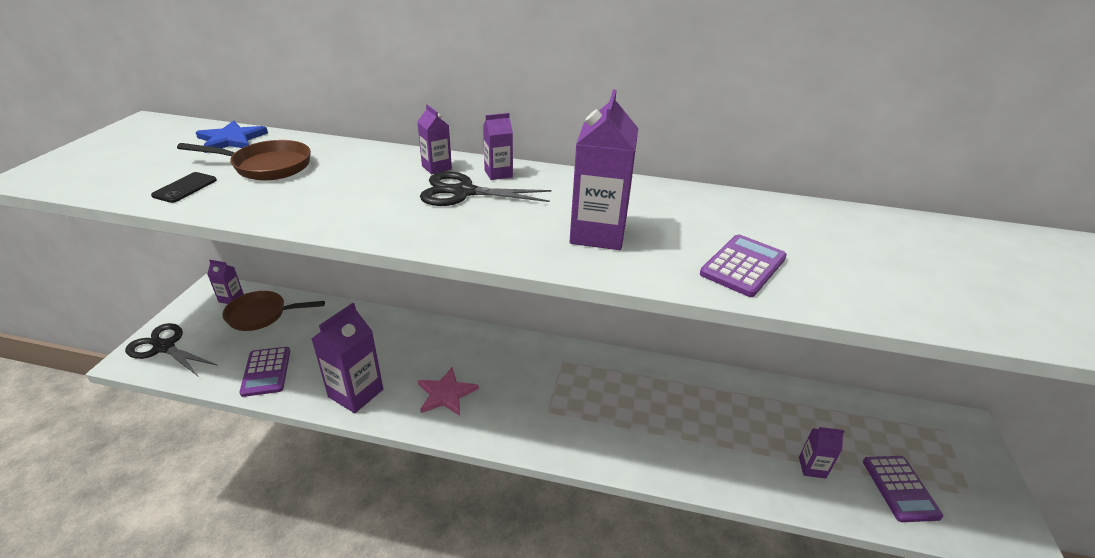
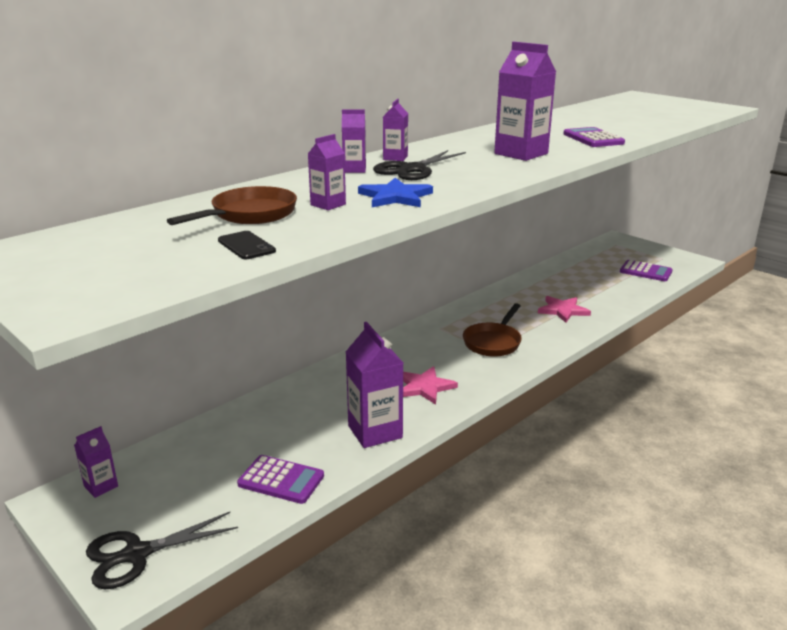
camera: 55 degrees left, 10 degrees down
(231, 139) = (146, 222): blue star -> blue star (395, 197)
(262, 315) = (170, 468): brown pan -> brown pan (493, 342)
(693, 439) = (563, 310): none -> pink star
(812, 467) = (614, 286): purple carton -> purple carton (328, 204)

